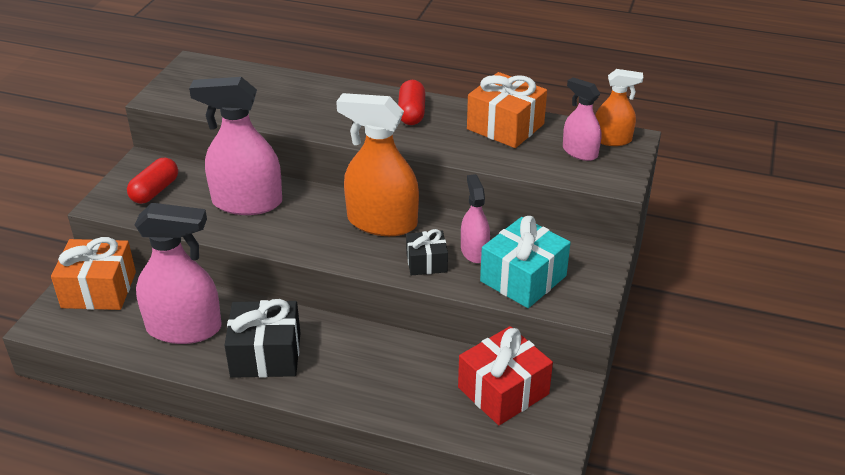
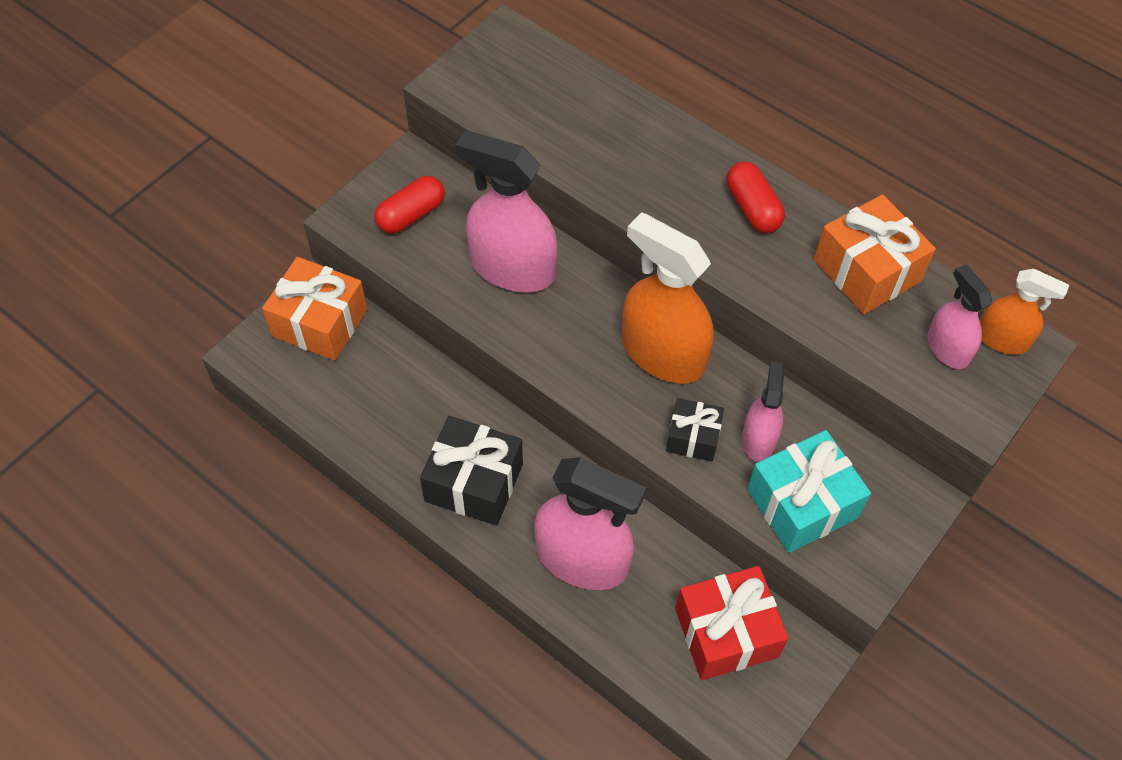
camera: 20 degrees right, 20 degrees up
(184, 328) = (396, 412): pink spray bottle -> pink spray bottle (582, 559)
(411, 113) = (752, 208): red capsule -> red capsule turned 45 degrees counterclockwise

